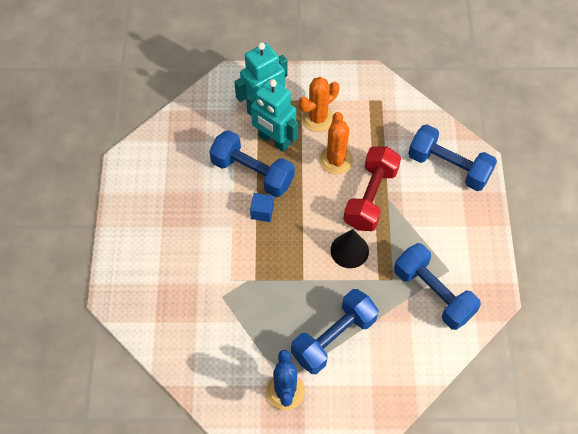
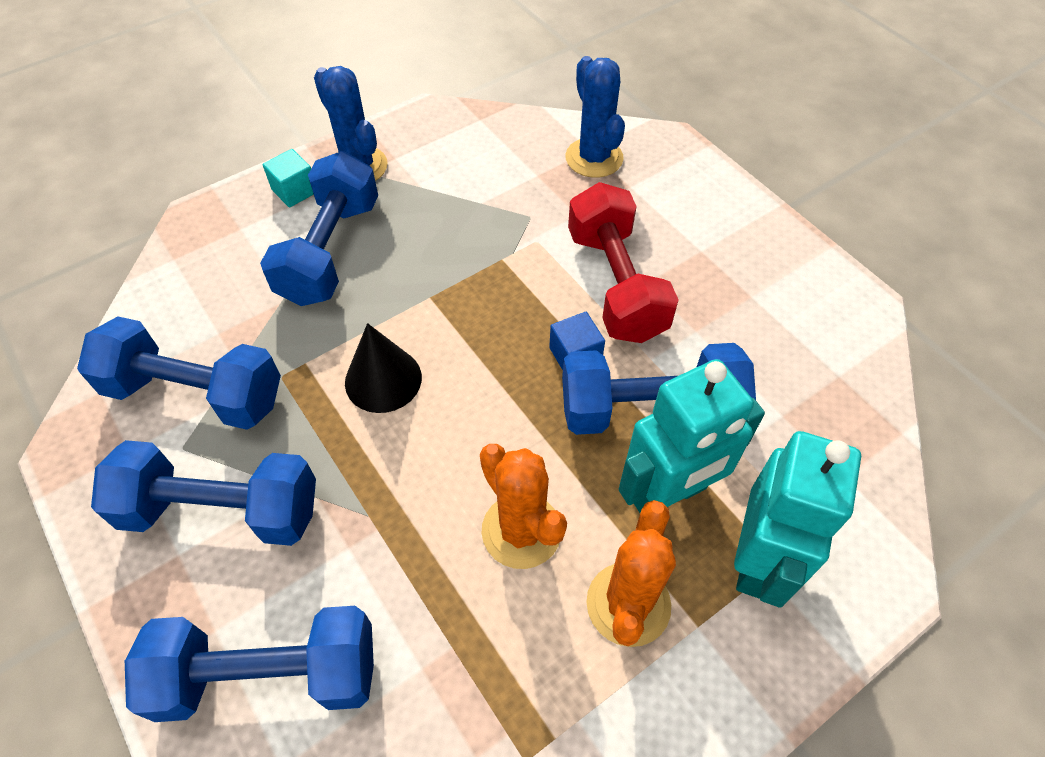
camera: 145 degrees right, 5 degrees down
(158, 313) = (594, 158): none -> blue cactus
(274, 140) = (669, 494): turquoise robot -> turquoise robot turned 150 degrees clockwise
(330, 394) = (295, 191): none -> turquoise cube
(371, 197) = (403, 496): red dumbbell -> red dumbbell (615, 284)
(442, 233) = (222, 510): none -> blue dumbbell

